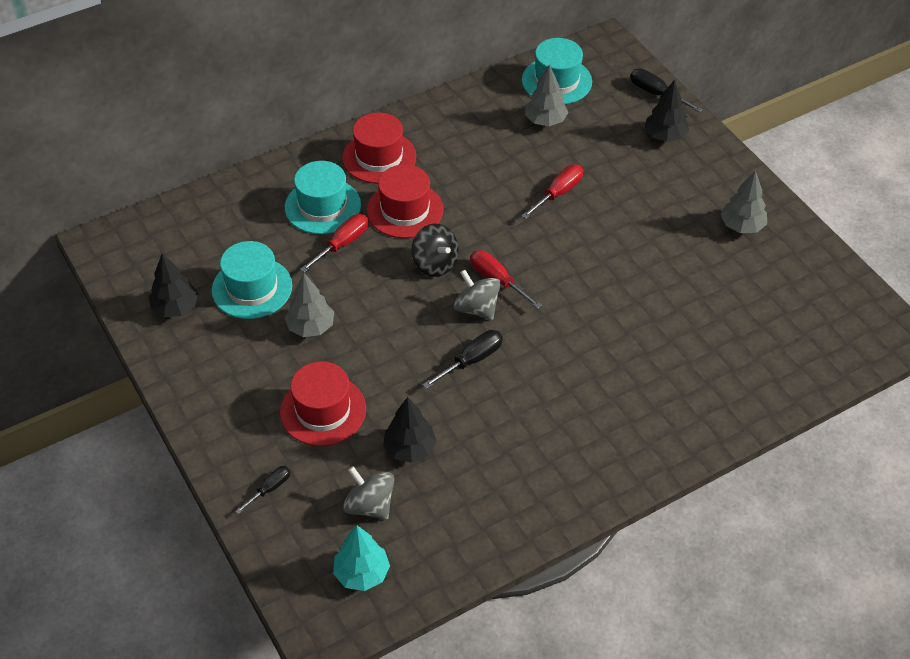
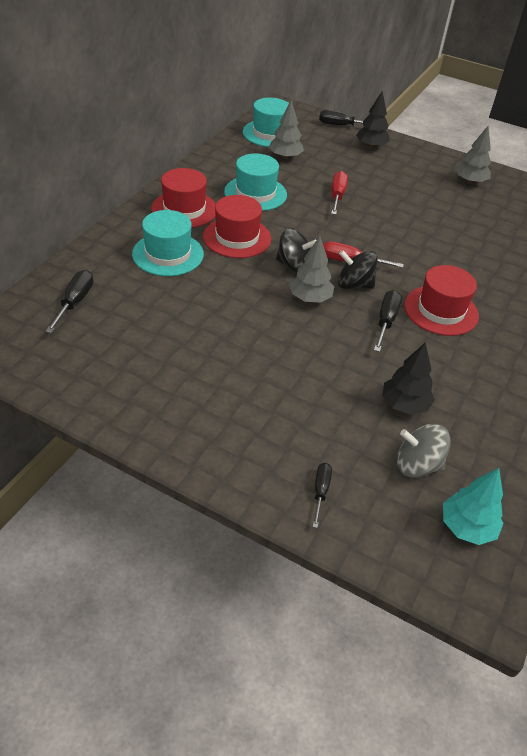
camera: 35 degrees left, 5 degrees down
(175, 308) = (98, 372): black tree -> none
(204, 229) = (75, 302): none -> black screwdriver
(252, 288) = (158, 332): turquoise hat -> turquoise hat (255, 193)
(310, 327) = (237, 344): grey tree -> grey tree (310, 298)
(323, 410) = (306, 404): red hat -> red hat (441, 310)
(342, 244) = (208, 275): red screwdriver -> none
(477, 308) = (354, 285): grey spinning top -> black spinning top

